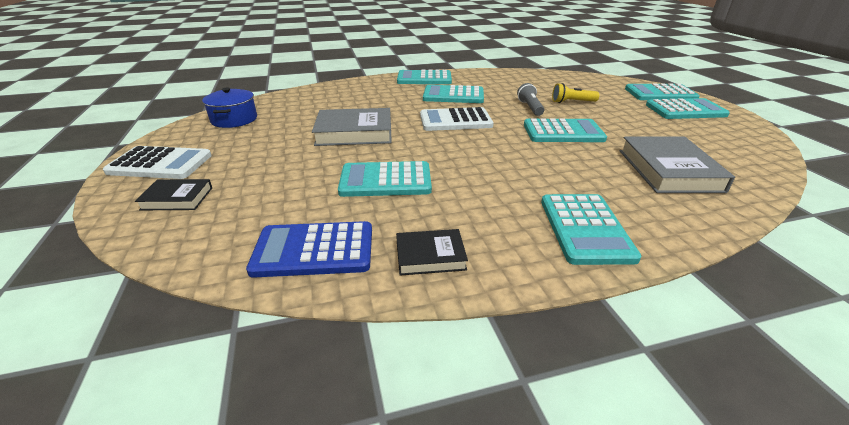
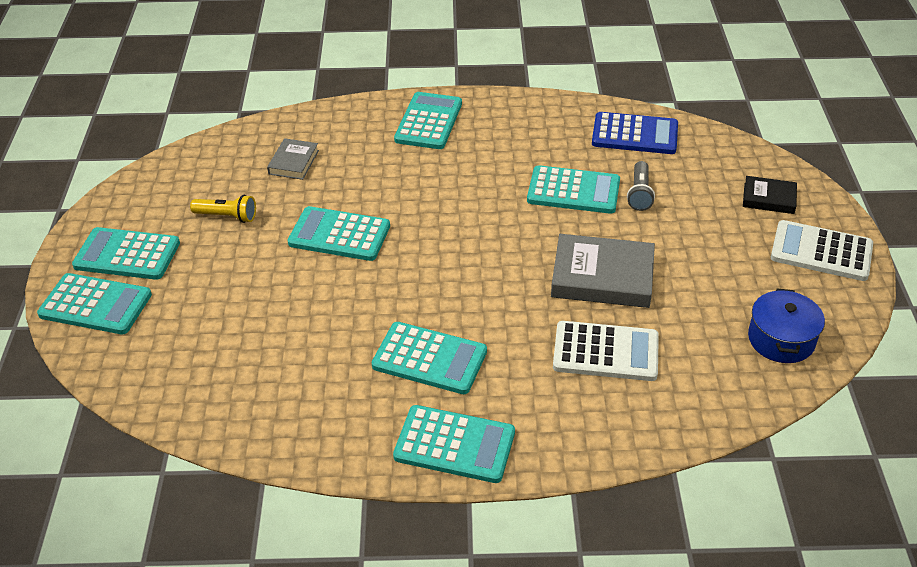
camera: 165 degrees left, 10 degrees up
(430, 256) = (552, 119): black book -> none
(455, 120) = (460, 282): white calculator -> white calculator (605, 352)
(530, 108) = (334, 298): grey flashlight -> grey flashlight (639, 194)
(572, 102) = (258, 303): yellow flashlight -> yellow flashlight (227, 216)
(668, 170) = (293, 162): grey book -> grey book, size x0.56

